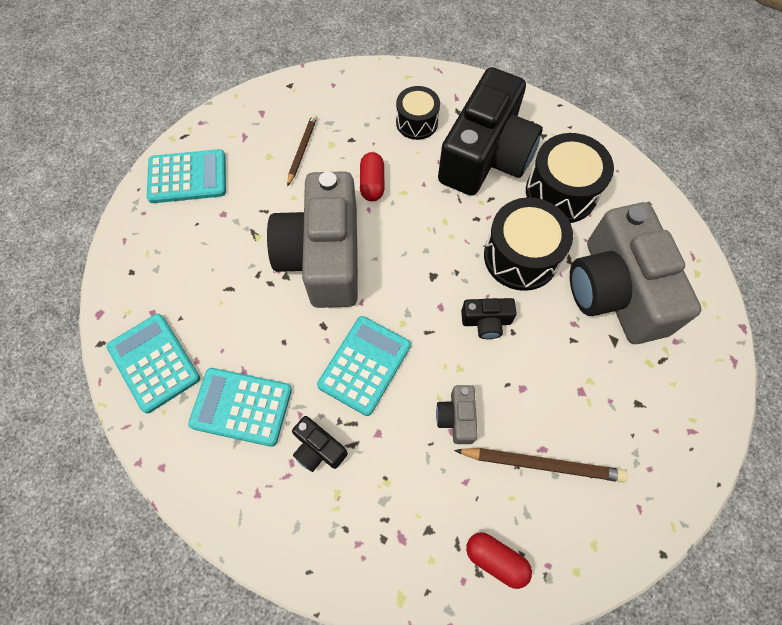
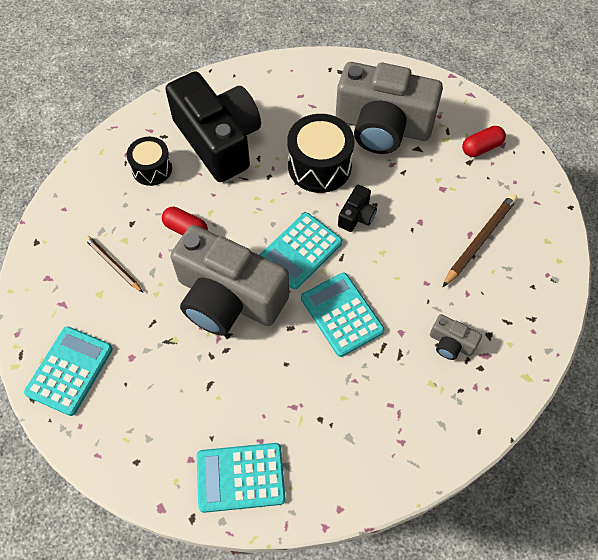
camera: 60 degrees left, 5 degrees down
(241, 407) = (323, 422): turquoise calculator -> turquoise calculator (300, 251)
(318, 448) = (390, 380): black camera -> none
(457, 417) = (418, 274): grey camera -> grey camera (451, 343)
(496, 559) = (529, 303): red capsule -> red capsule (481, 148)
(561, 192) = (285, 112): black drum -> none

